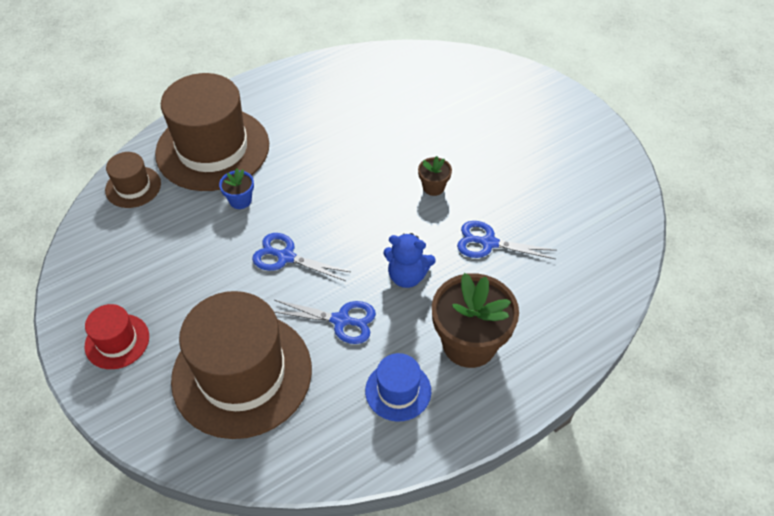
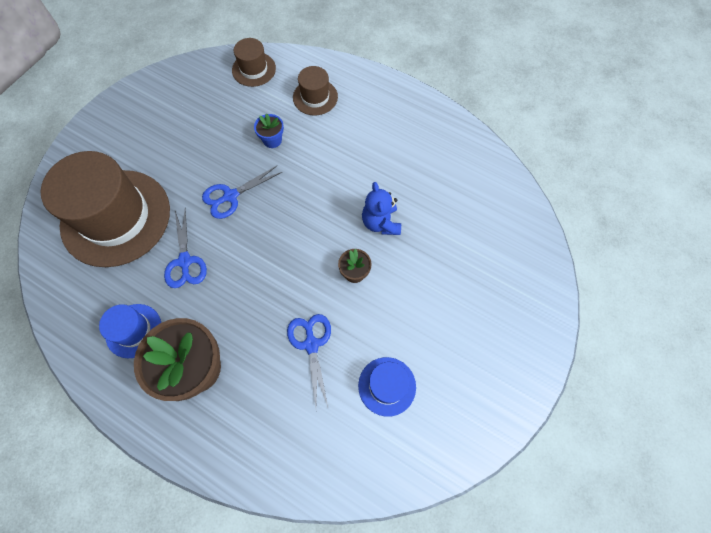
camera: 65 degrees right, 15 degrees up
(117, 341) = (118, 131): red hat -> none
(212, 149) = (315, 97): brown hat -> brown hat, size x0.47
(286, 257) = (230, 196): blue scissors -> blue scissors turned 120 degrees counterclockwise
(407, 276) = (247, 291): blue teddy bear -> blue teddy bear (381, 223)
(553, 203) = (387, 386): none -> blue hat

